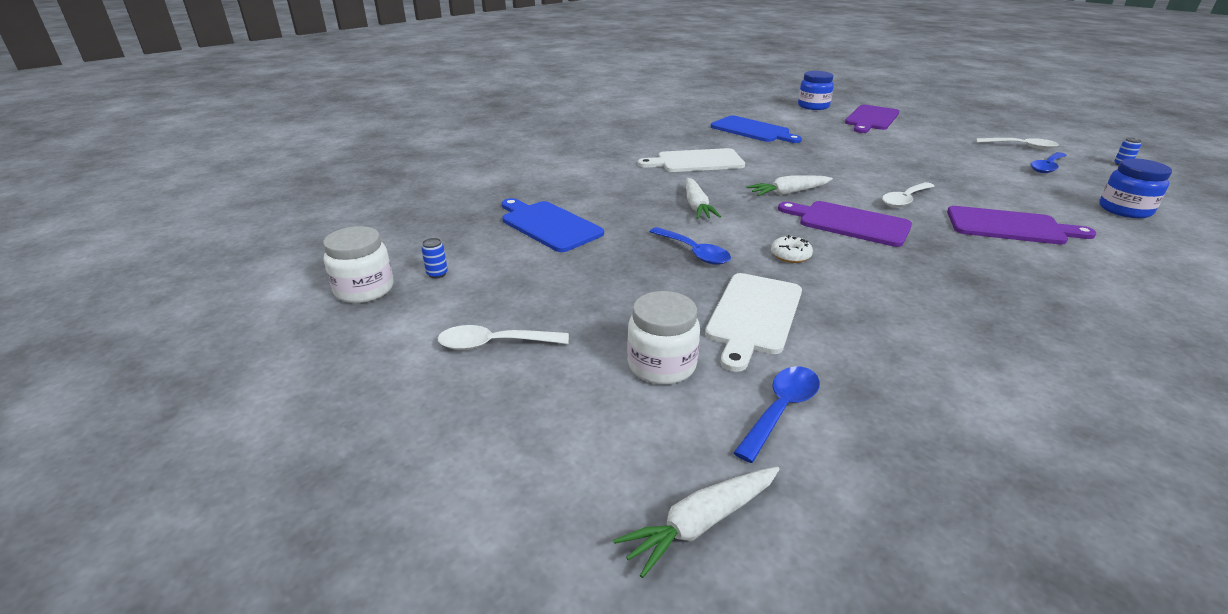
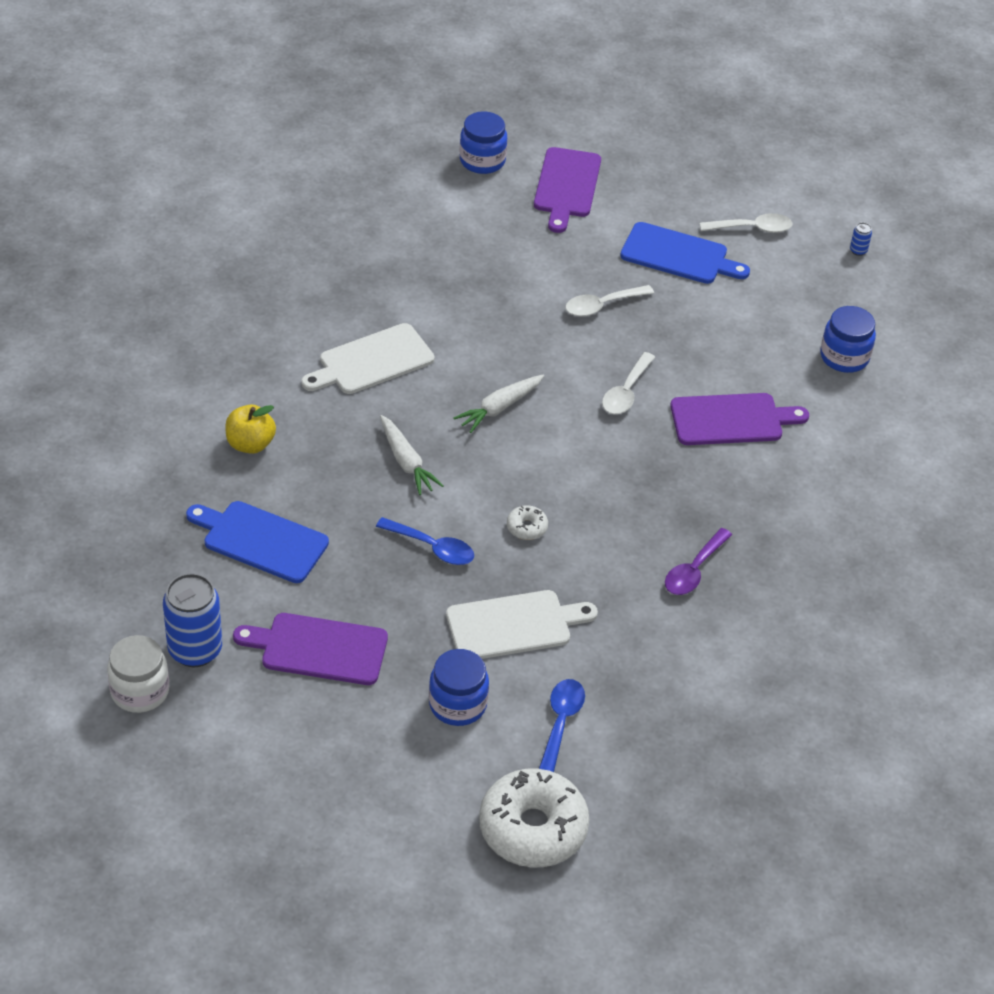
camera: 25 degrees left, 15 degrees up
(437, 274) = (195, 650): blue can -> blue can, size x2.49
(494, 344) = (308, 722): white spoon -> white spoon (602, 305)
(580, 182) = (250, 444): none -> yellow apple
(661, 365) = (457, 704): white jar -> blue jar
(701, 523) = (533, 828): white carrot -> white donut
(752, 130) = (418, 258): blue cutting board -> blue cutting board (679, 255)
(753, 316) = (514, 625): white cutting board -> white cutting board turned 105 degrees counterclockwise
(849, 223) = (573, 454): purple cutting board -> purple cutting board (318, 648)
(971, 313) = (694, 570): none -> purple spoon
(1047, 167) = (777, 277): blue spoon -> none

